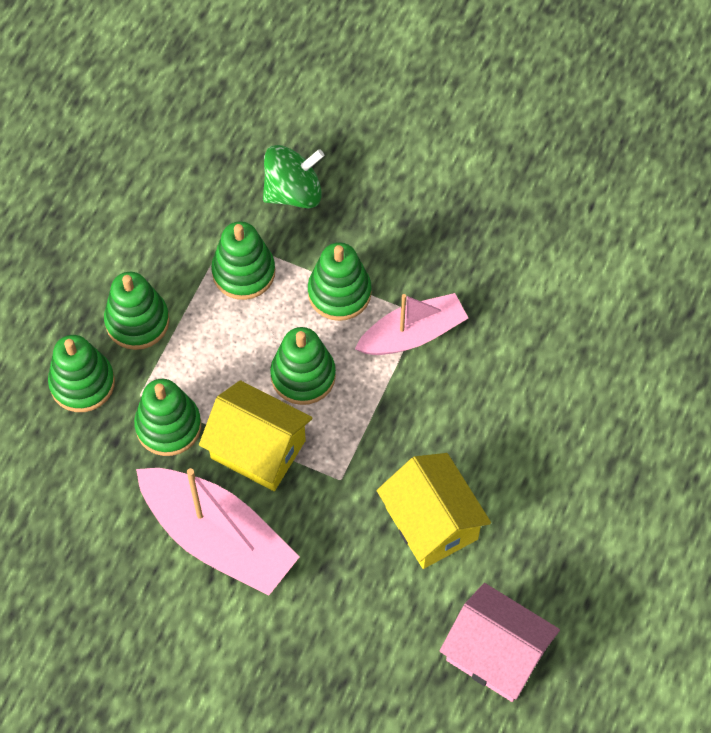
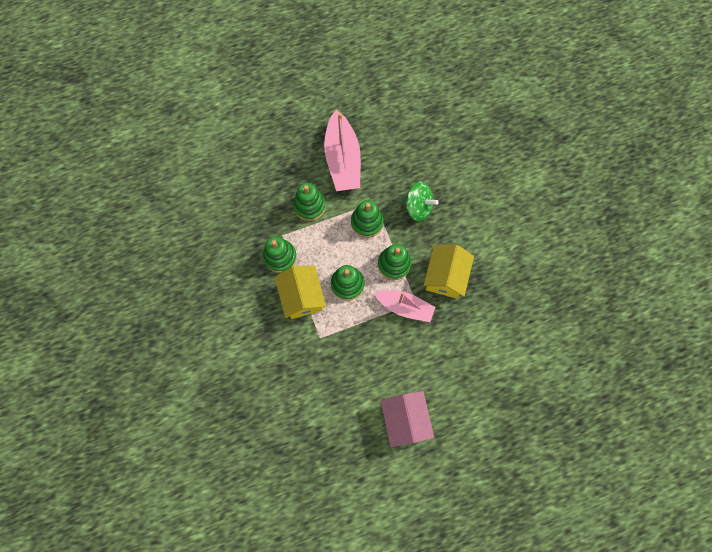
camera: 45 degrees right, 10 degrees up
(82, 383) = (267, 211): green stacking toy -> none
(218, 538) = (254, 317): pink boat -> pink boat (343, 159)
(431, 523) = (335, 388): yellow house -> yellow house (445, 277)
(496, 654) = (306, 463): pink house -> pink house (404, 419)

